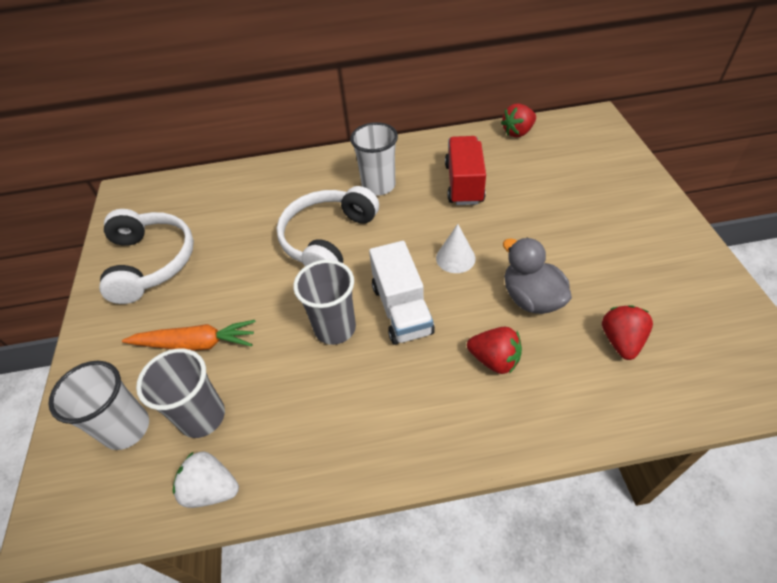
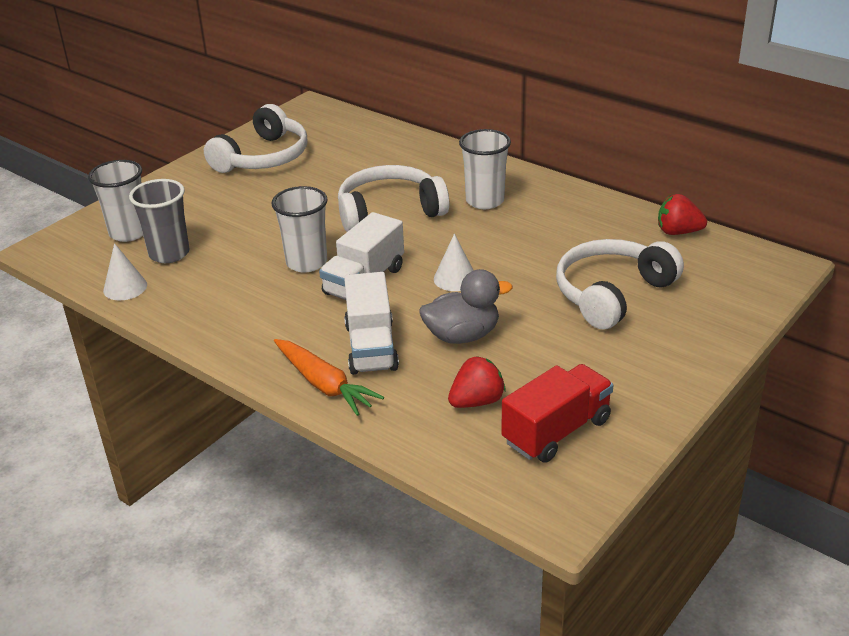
camera: 45 degrees right, 15 degrees down
(196, 343) = (220, 217): orange carrot -> orange carrot (324, 384)
(211, 489) = (125, 287): white strawberry -> white cone
(335, 328) = (306, 262): grey cup -> white cup
(464, 183) = (554, 239): red truck -> red truck (556, 431)
(494, 360) = (371, 347): red strawberry -> white truck
(531, 298) = (462, 336): grey duck -> grey duck turned 60 degrees clockwise
(554, 198) = (612, 293): none -> white headphones

